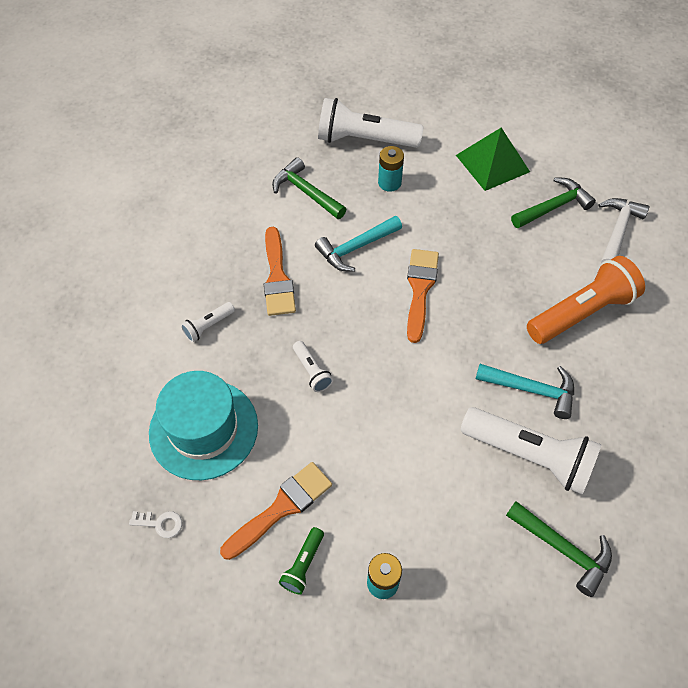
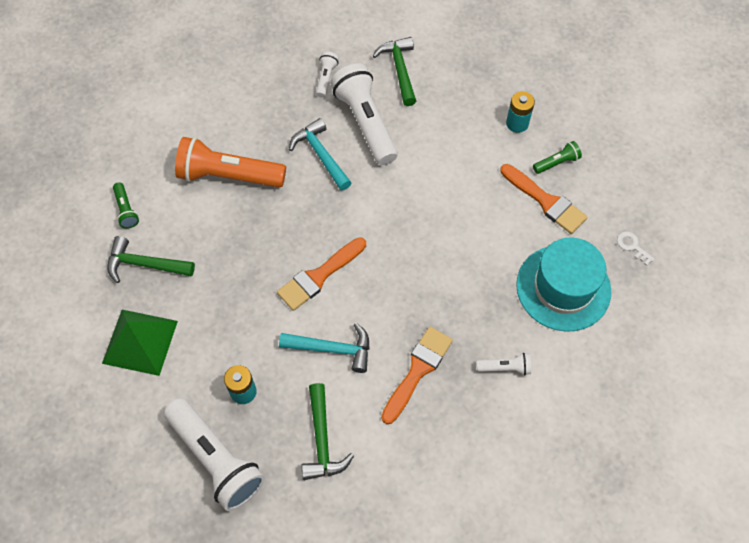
camera: 140 degrees left, 5 degrees up
(282, 507) = (546, 201): orange brush -> orange brush turned 135 degrees counterclockwise
(312, 371) = (454, 273): white flashlight -> white flashlight (326, 78)
(618, 231) = (126, 210): white hammer -> green flashlight

